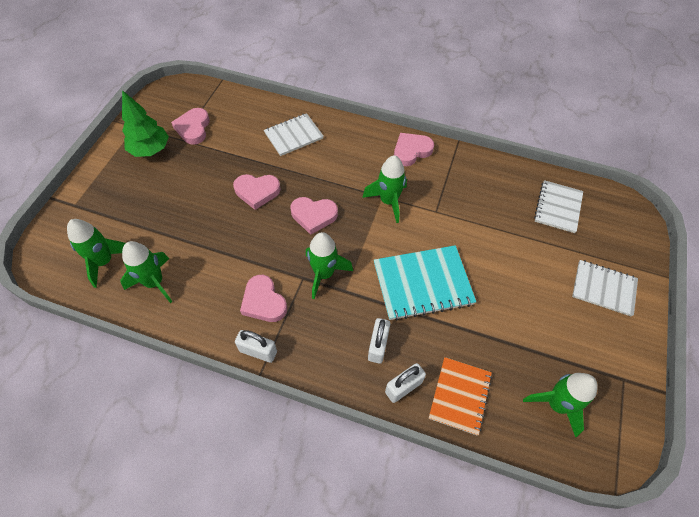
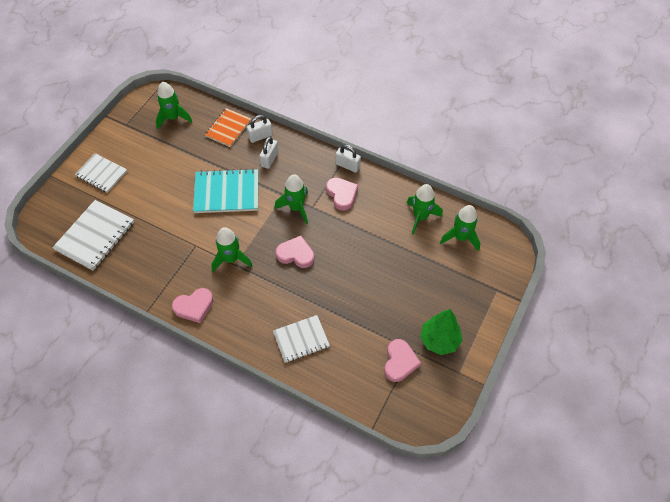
camera: 170 degrees left, 0 degrees up
(257, 192) = (341, 282): pink heart -> none
(558, 207) = (95, 236): white notebook -> white notebook, size x1.51

